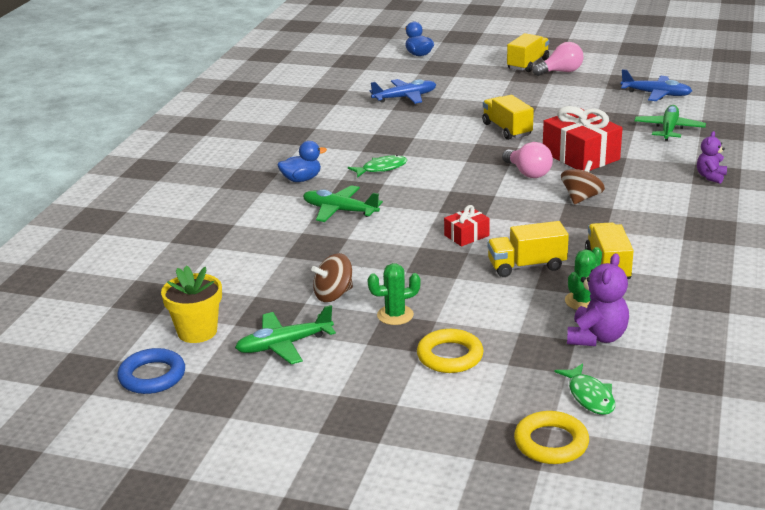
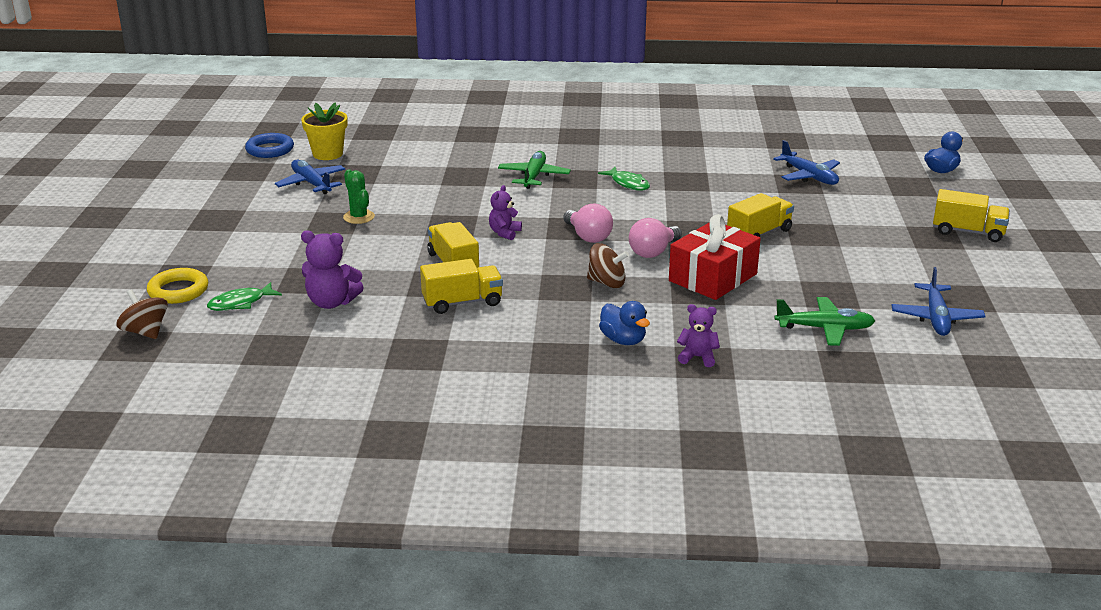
camera: 75 degrees right, 0 degrees up
(284, 345) = (311, 183): green plane -> blue plane
(301, 179) = (589, 154): blue duck -> blue duck (623, 340)
(333, 295) = (387, 191): brown spinning top -> brown spinning top (145, 332)
(450, 356) = (299, 243): yellow ring -> none
(466, 235) = (504, 233): red gift -> purple teddy bear
(561, 72) = (960, 253): pink light bulb -> pink light bulb (588, 237)
(583, 301) = (393, 293): green cactus -> none

